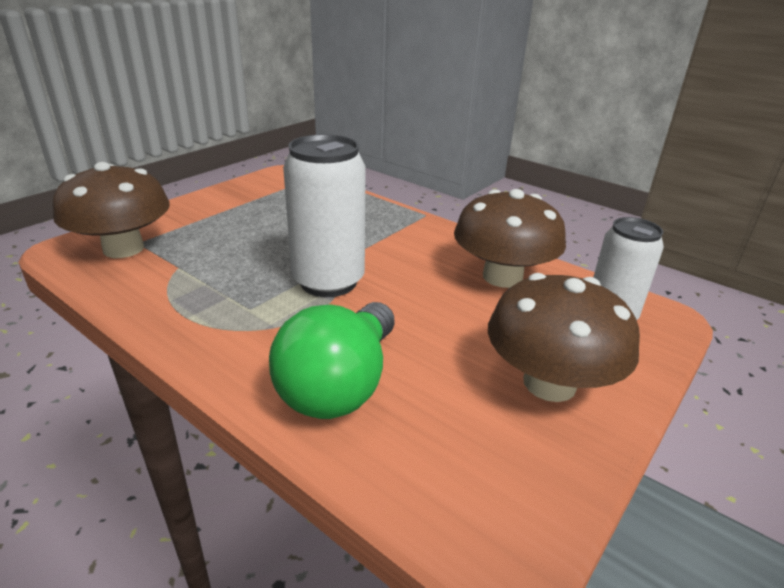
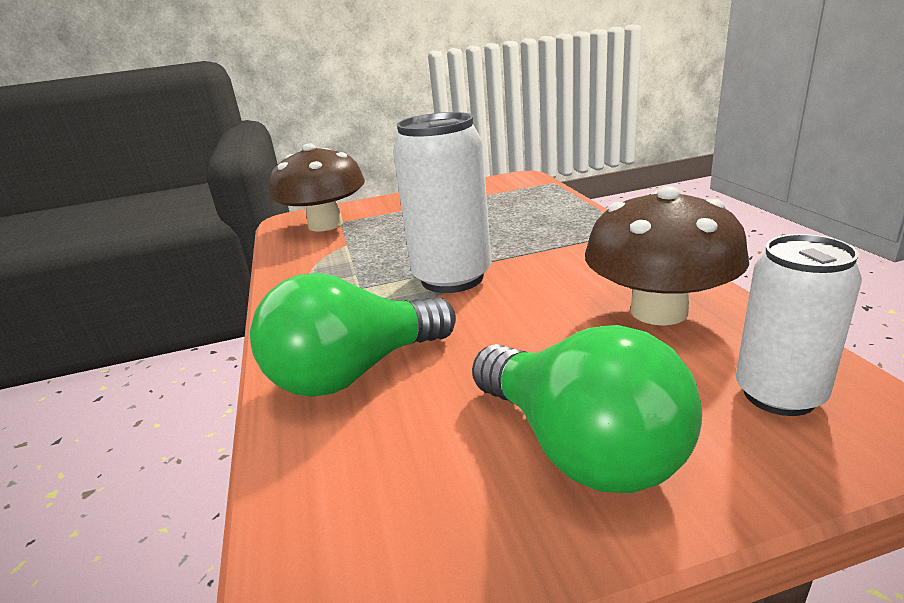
camera: 40 degrees right, 5 degrees down
(549, 383) = (580, 447): brown mushroom -> green light bulb

